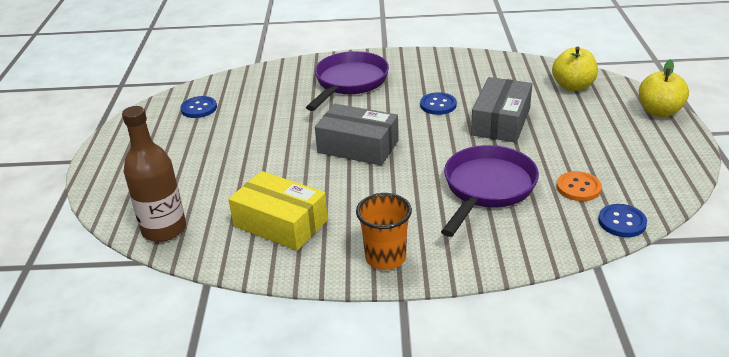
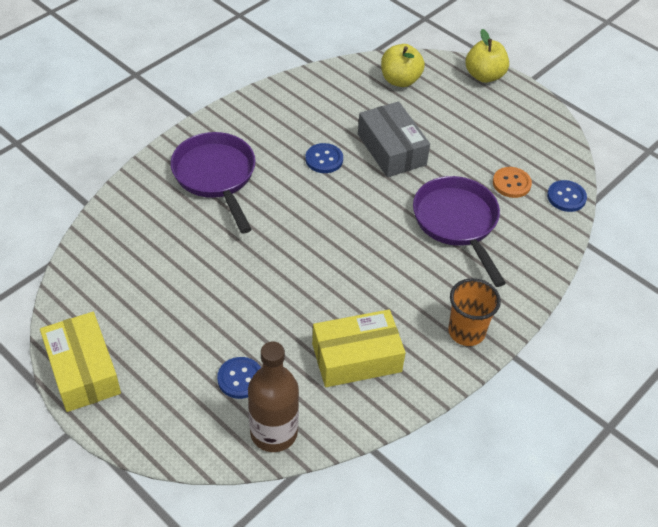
camera: 50 degrees left, 15 degrees up
(125, 135) = (83, 371): none -> yellow box
(199, 108) = (112, 292): blue button -> blue button (240, 379)
(358, 146) = (316, 243): grey box -> none

